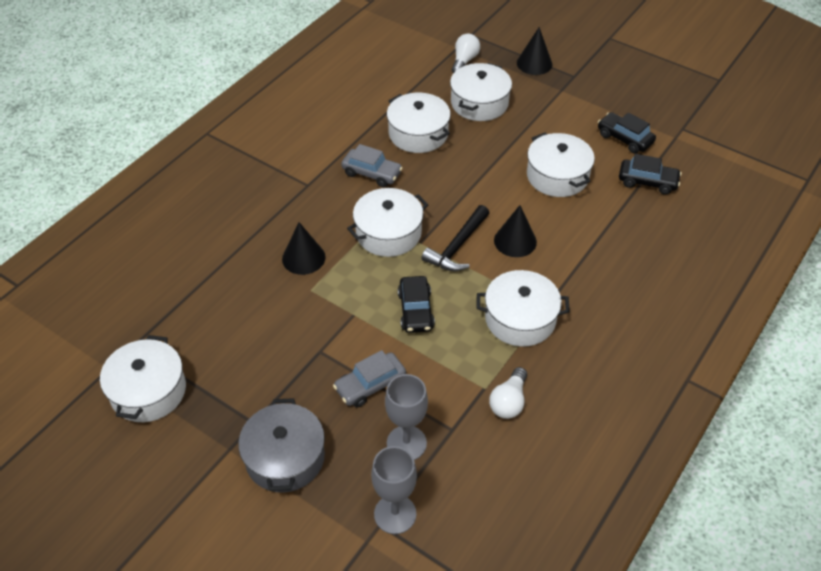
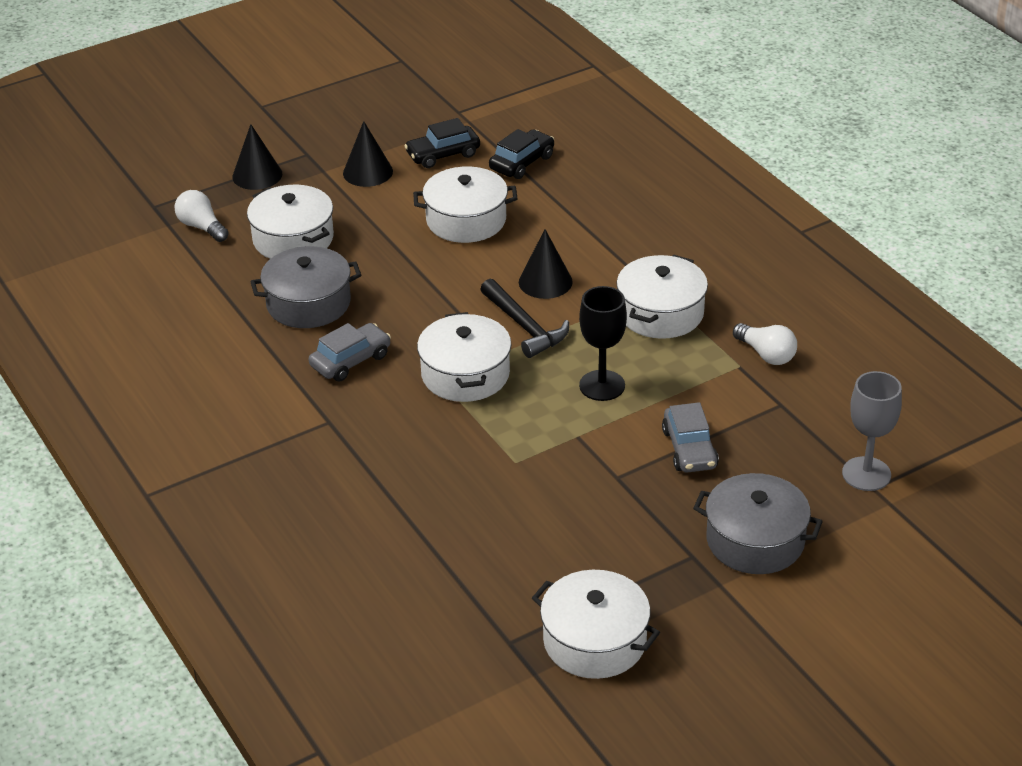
camera: 65 degrees left, 10 degrees down
(303, 258) = (458, 455): black cone -> black cone (368, 172)
(406, 443) = (782, 442): grey goblet -> none
(415, 310) = (602, 385): black car -> black goblet
(418, 134) = (308, 303): white pot -> grey pot

